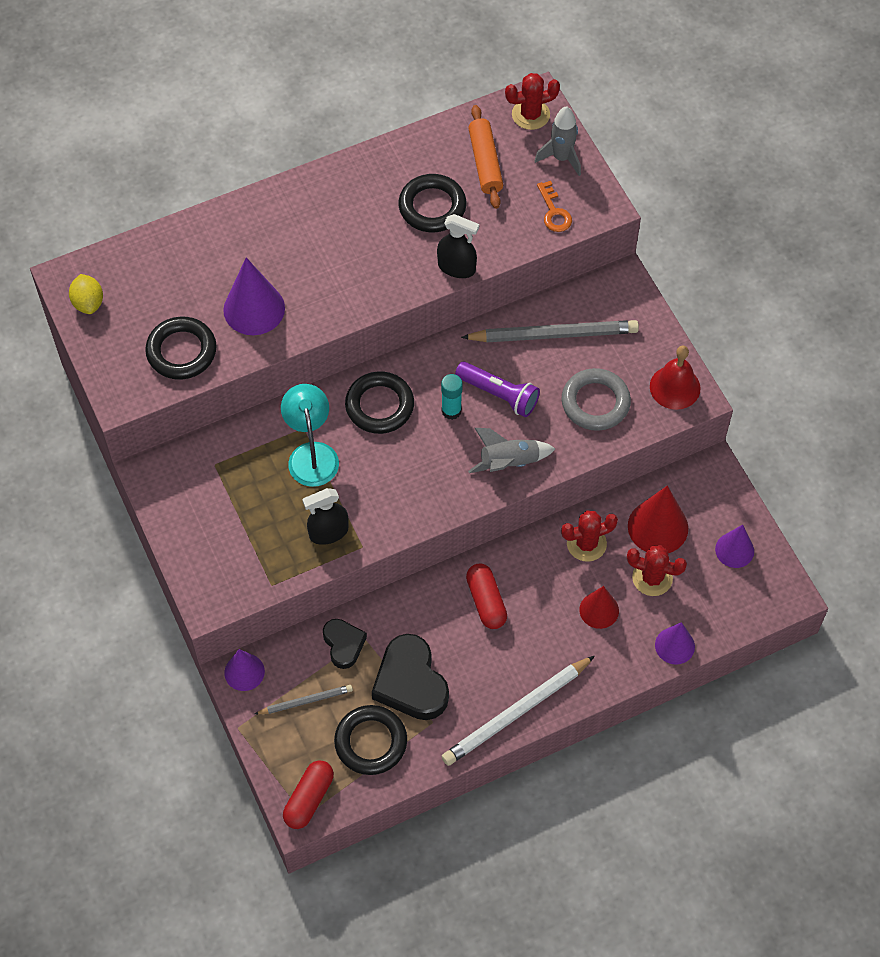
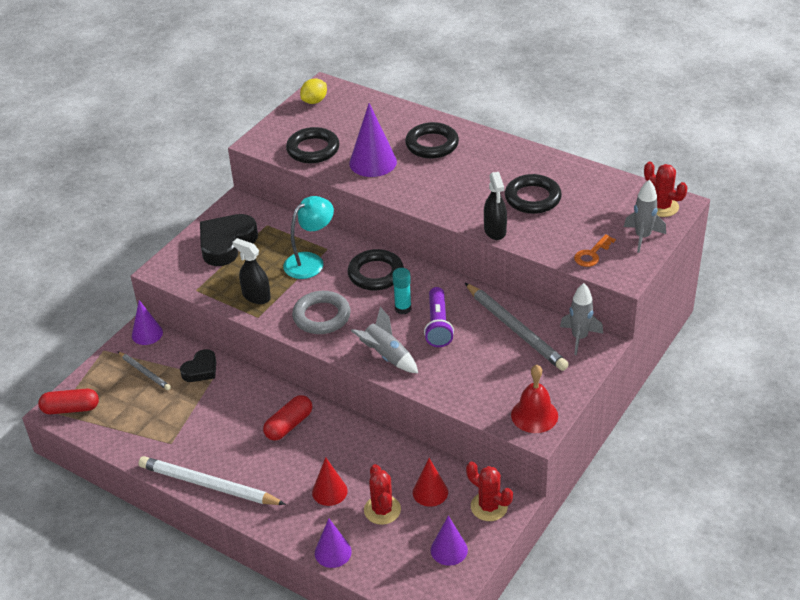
camera: 60 degrees right, 20 degrees down
(371, 742) = (134, 419): black ring -> black ring (432, 144)
(410, 682) = (194, 417): black heart -> black heart (226, 243)
(485, 162) = (596, 205): orange rolling pin -> none
(586, 544) = (381, 457): red cactus -> red cactus (489, 507)
(595, 402) = (478, 377): grey ring -> grey ring (321, 316)
(603, 291) = (579, 338): none -> grey rocket
(658, 527) = (430, 492): red cone -> red cone, size x0.64

